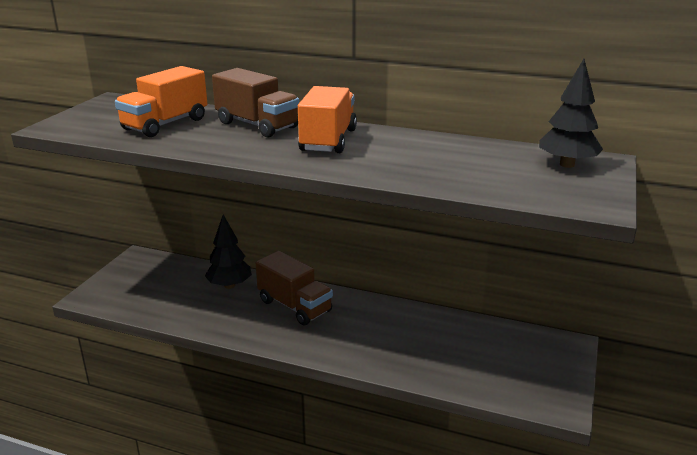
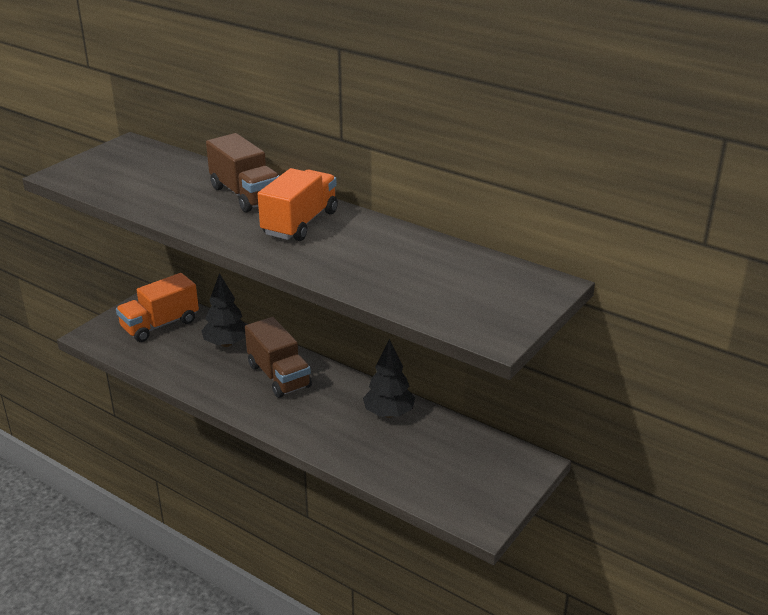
camera: 15 degrees right, 5 degrees up
(165, 124) = (161, 183): orange truck -> orange truck (160, 325)
(567, 164) = (510, 284): black tree -> black tree (389, 413)

